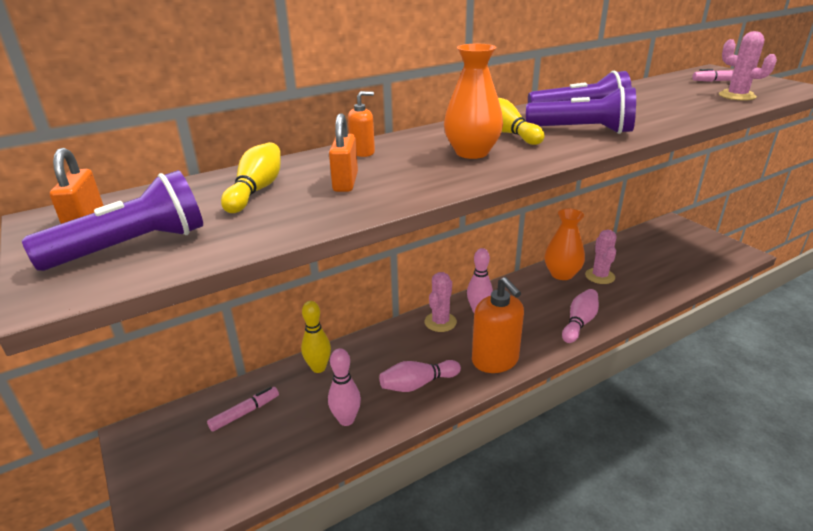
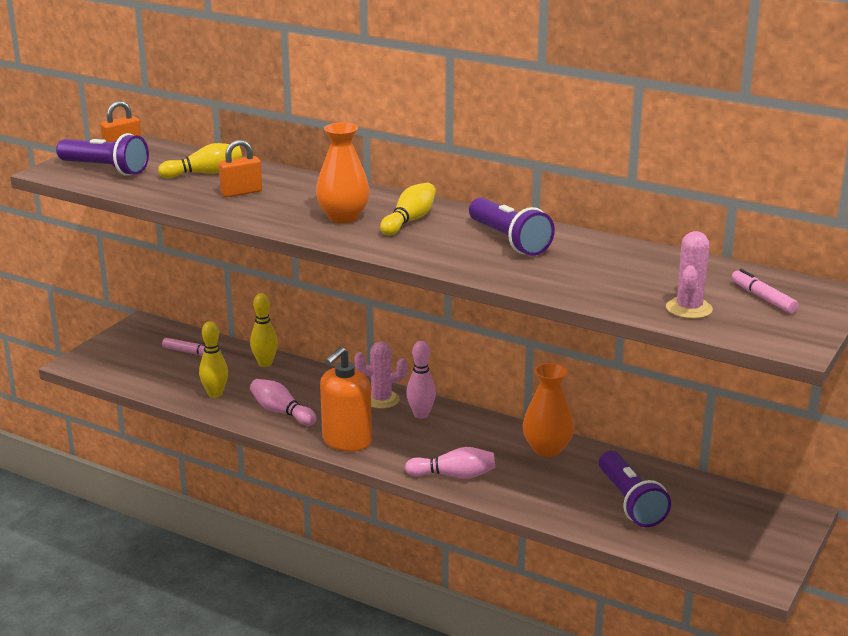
camera: 60 degrees right, 5 degrees down
(346, 420) = (215, 394): pink bowling pin -> yellow bowling pin
(362, 152) = (306, 183): orange soap dispenser -> none
(582, 130) = (451, 248): purple flashlight -> purple flashlight (630, 502)
(600, 276) = (569, 474): pink cactus -> none

